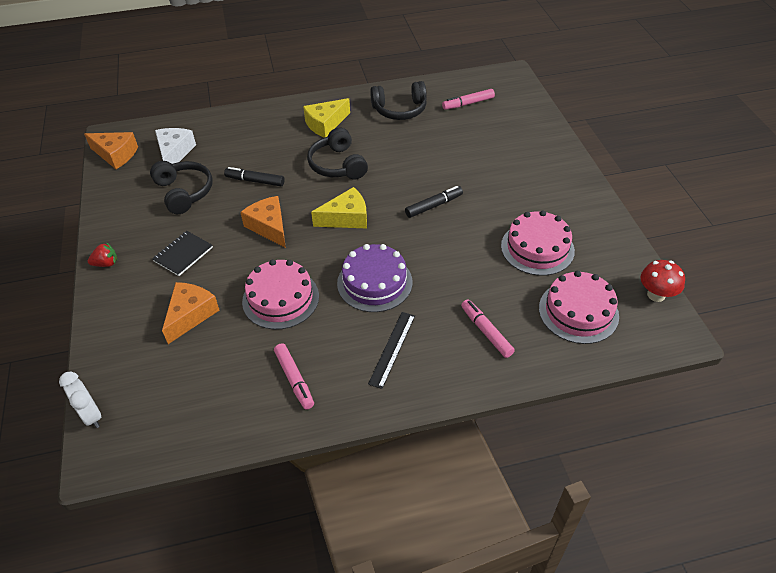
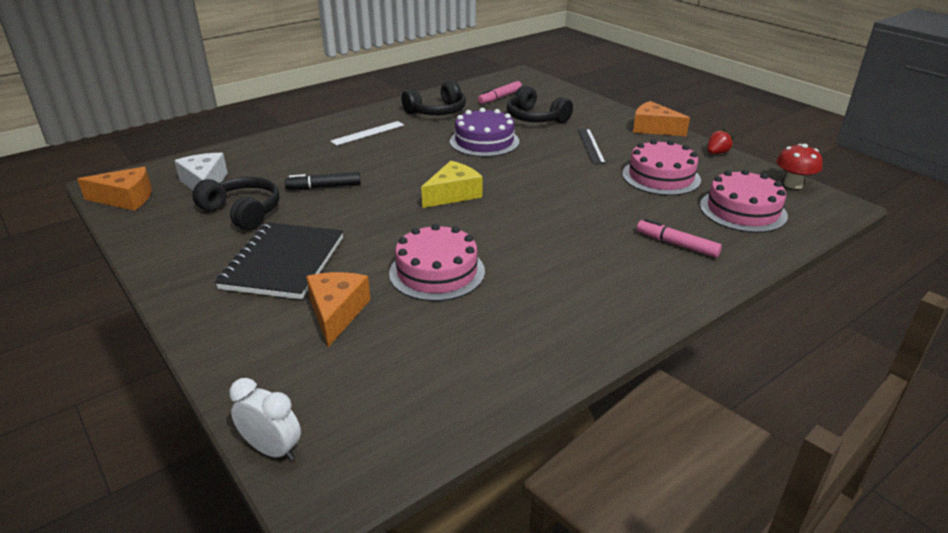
camera: 25 degrees left, 15 degrees down
(106, 263) = (182, 294): red strawberry -> red strawberry (716, 153)
(183, 254) = (283, 263): black notebook -> black notebook, size x1.81
(269, 227) = (371, 218): orange cheese -> orange cheese (653, 128)
(294, 379) = (515, 335): pink marker -> none
(325, 124) = (368, 133): yellow cheese -> white ruler
(337, 165) = (408, 158): black headphones -> black headphones (535, 118)
(374, 282) = (529, 235): purple cake -> purple cake (484, 141)
(392, 349) = (598, 281): black ruler -> black ruler (590, 146)
(434, 206) = (535, 168): black marker -> none

